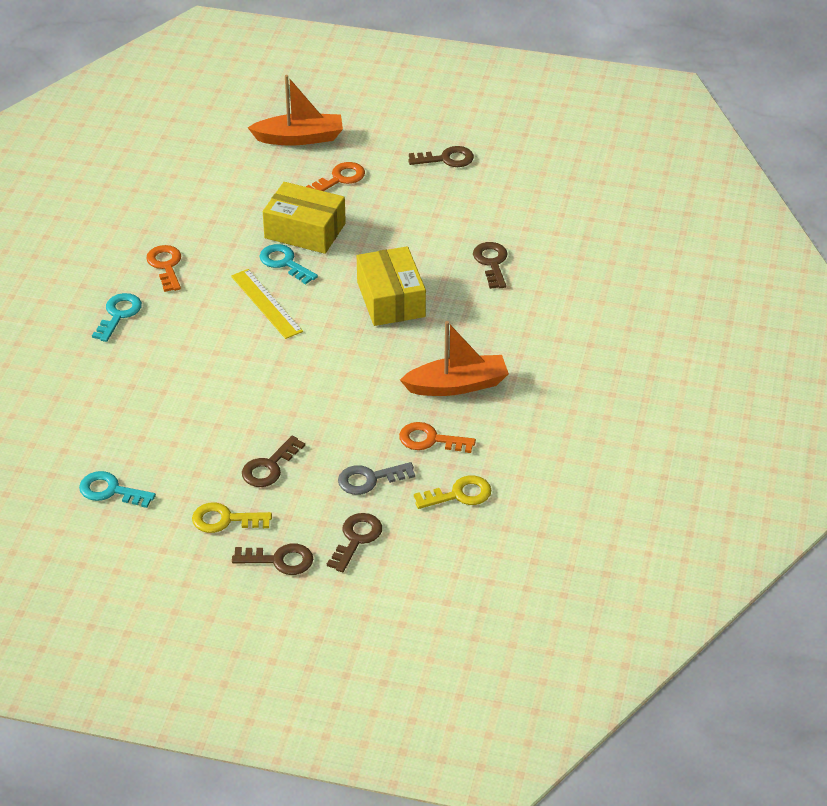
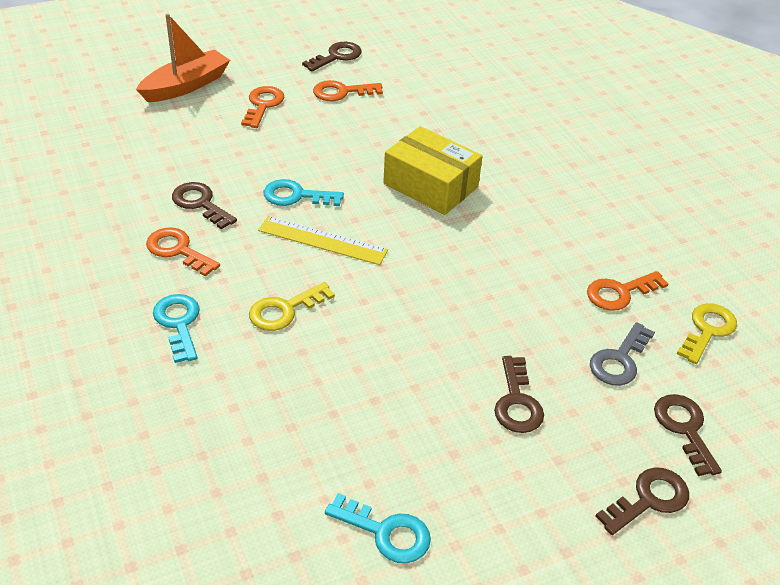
camera: 40 degrees left, 0 degrees up
(110, 491) = (386, 532): turquoise key -> turquoise key turned 135 degrees counterclockwise
(224, 520) = (544, 489): yellow key -> yellow key (284, 310)
(305, 231) = (282, 160): yellow box -> none
(413, 193) = (341, 92): none -> orange key
(457, 385) = (578, 232): orange boat -> none
(491, 262) = (474, 120): brown key -> brown key (200, 203)

